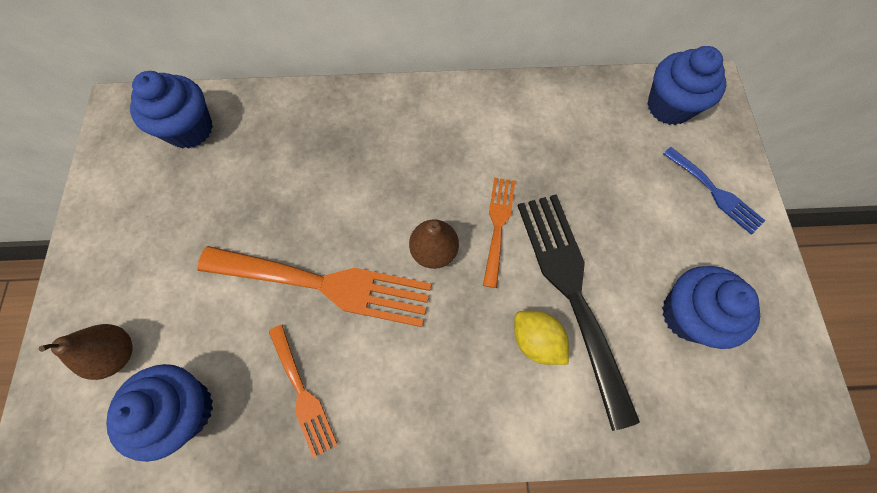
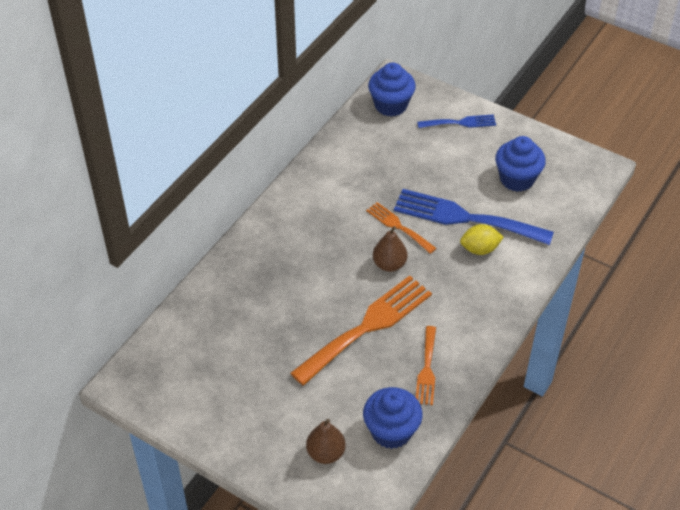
camera: 55 degrees left, 20 degrees down
(190, 129) = (182, 348): blue cupcake -> none
(302, 394) = (427, 369): orange fork -> orange fork turned 90 degrees clockwise
(571, 290) = (464, 218): black fork -> blue fork

